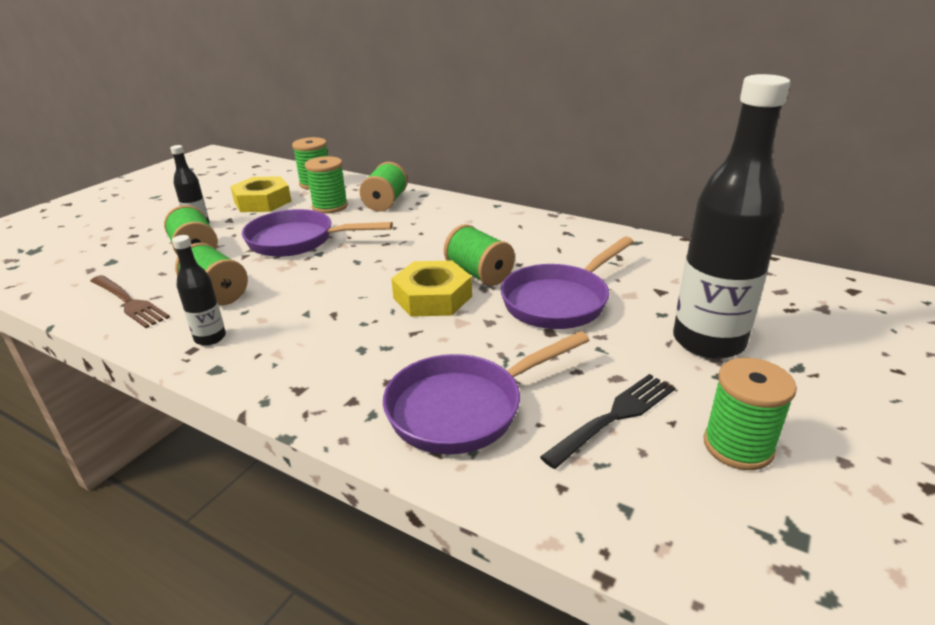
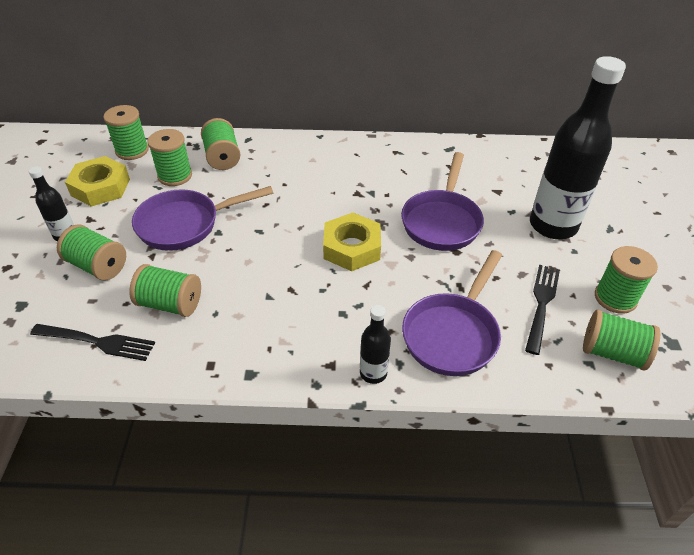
camera: 30 degrees left, 15 degrees up
(128, 302) = (96, 342): brown fork -> black fork
(210, 338) = (214, 348): black bottle -> black bottle (373, 373)
(479, 274) = (366, 214): green spool -> green spool (612, 352)

